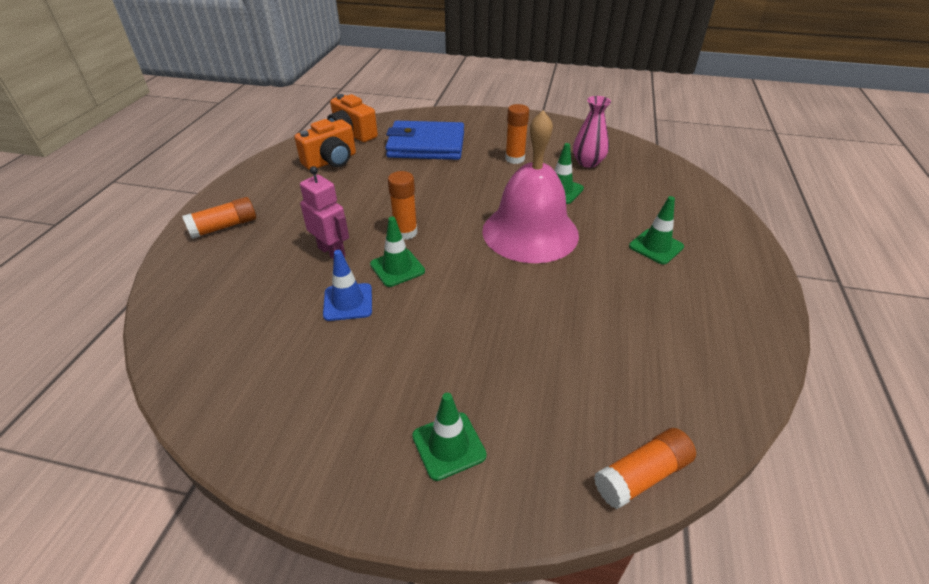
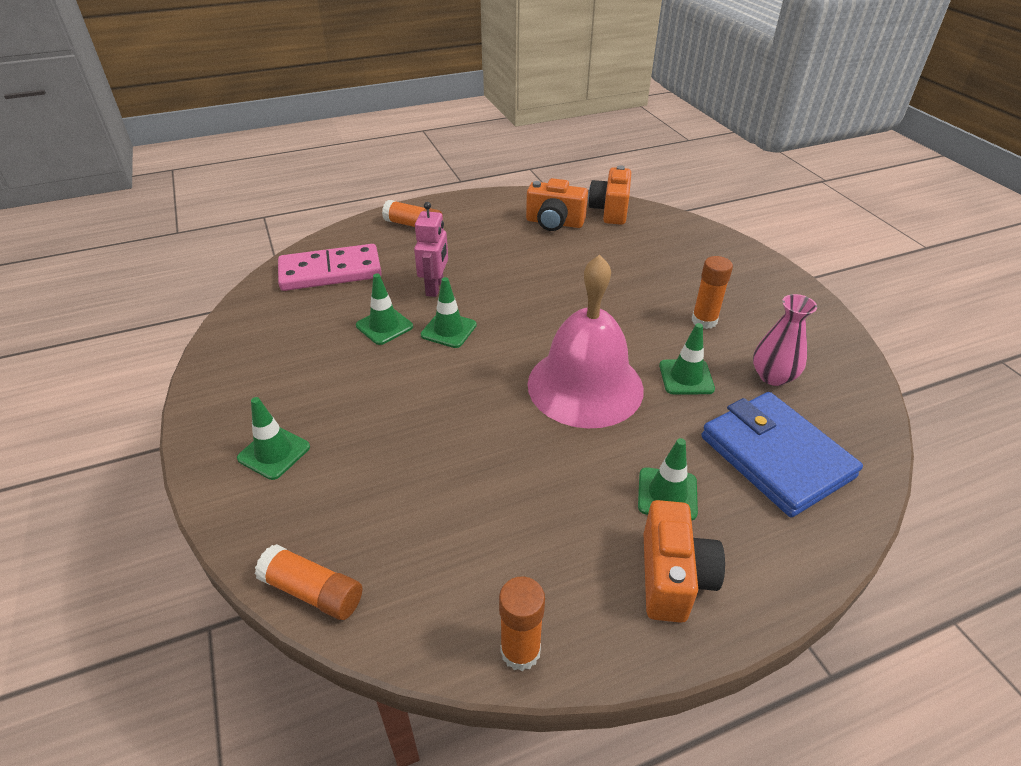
camera: 55 degrees right, 0 degrees up
(218, 306) = (330, 272): none -> pink domino
(348, 302) = (384, 326): blue traffic cone -> green traffic cone
(405, 232) = (500, 311): orange glue stick -> orange glue stick (520, 651)
(426, 145) = (649, 257): blue wallet -> blue wallet (775, 457)
(723, 277) = (673, 577): none -> orange camera

